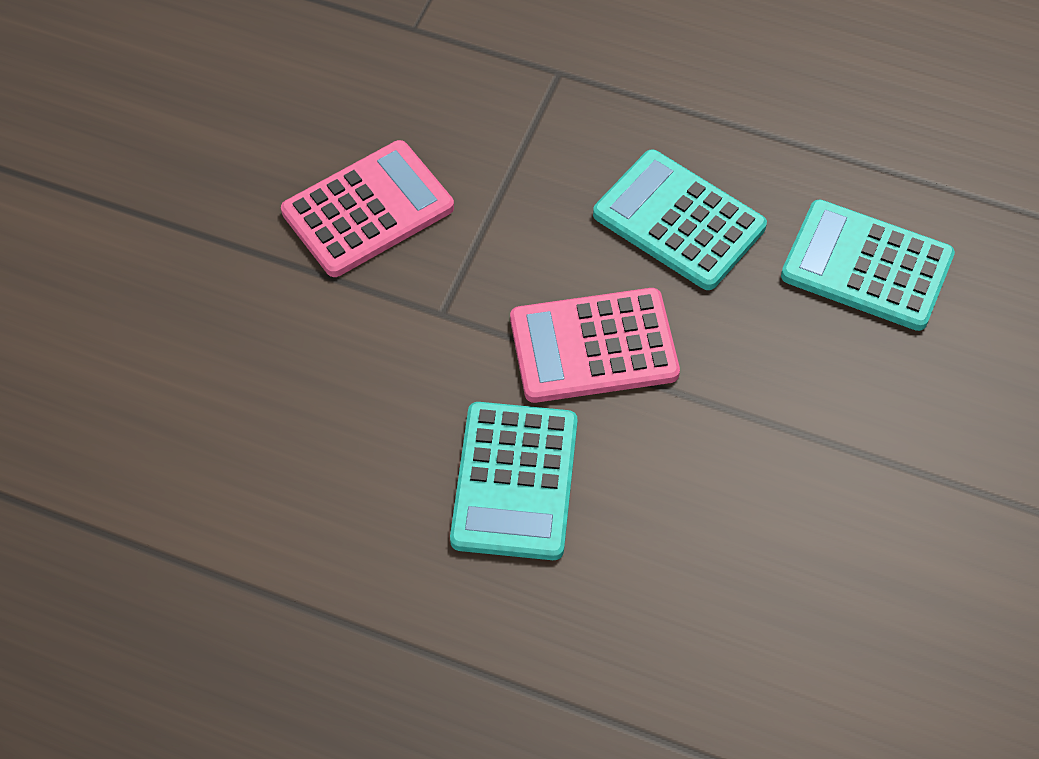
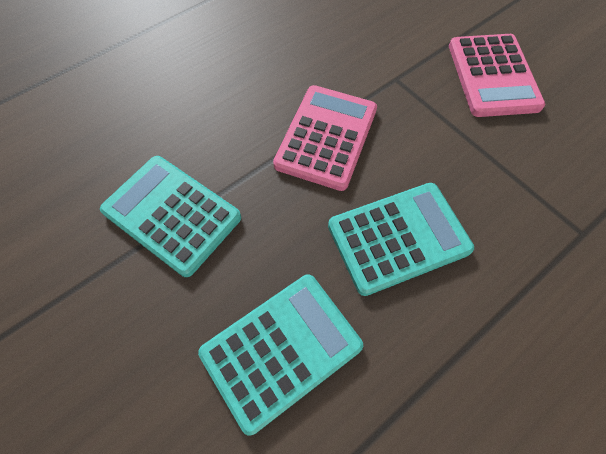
camera: 120 degrees right, 5 degrees up
(515, 481) = (266, 64): turquoise calculator -> turquoise calculator (172, 214)

